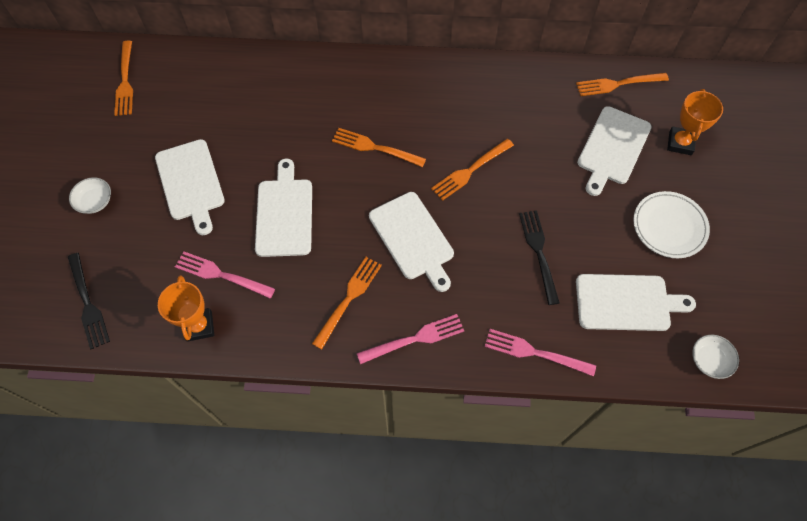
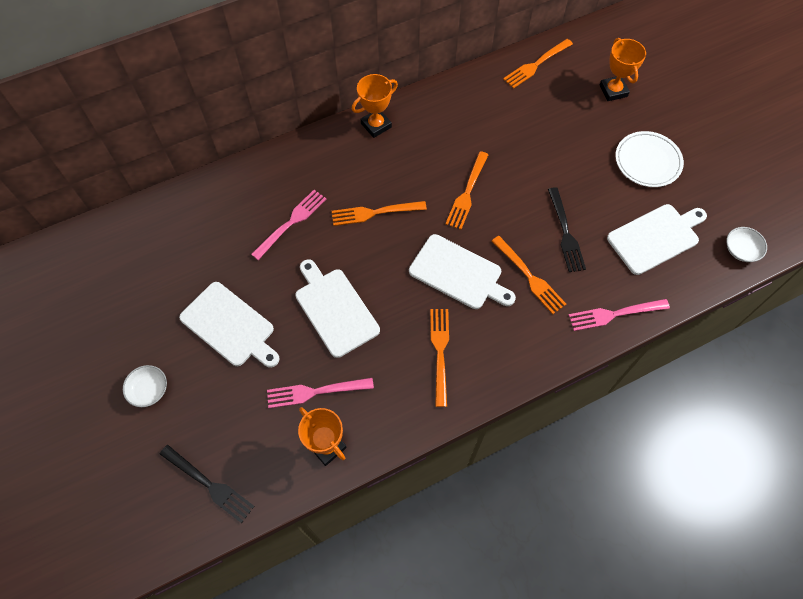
camera: 30 degrees left, 0 degrees up
(125, 81) = (99, 265): orange fork -> orange fork (529, 277)
(414, 339) = (516, 355): pink fork -> pink fork (291, 222)
(428, 72) = (376, 125): none -> orange trophy
(539, 253) = (565, 233): black fork -> black fork turned 150 degrees counterclockwise
(612, 148) = (566, 119): white cutting board -> none

